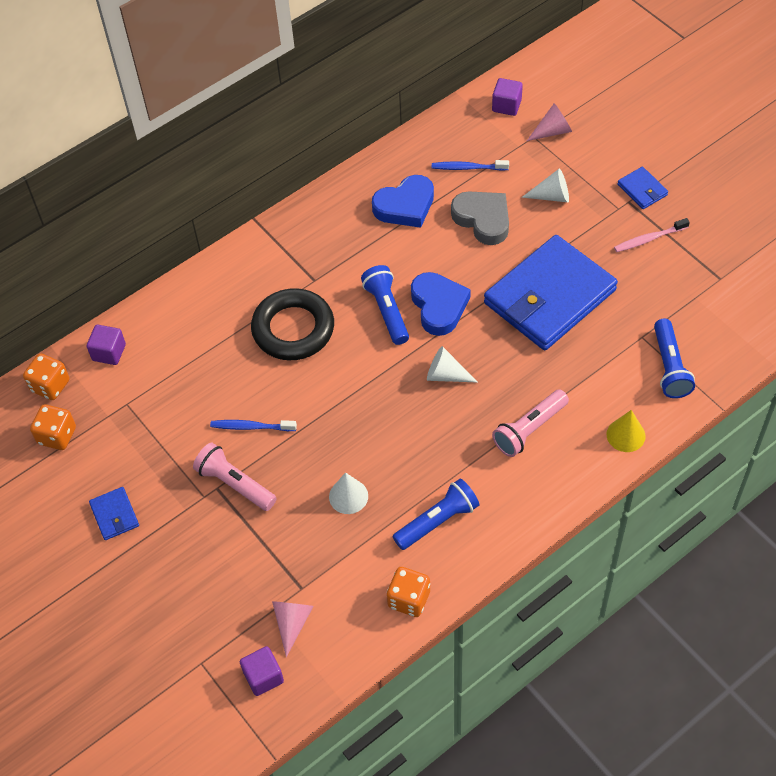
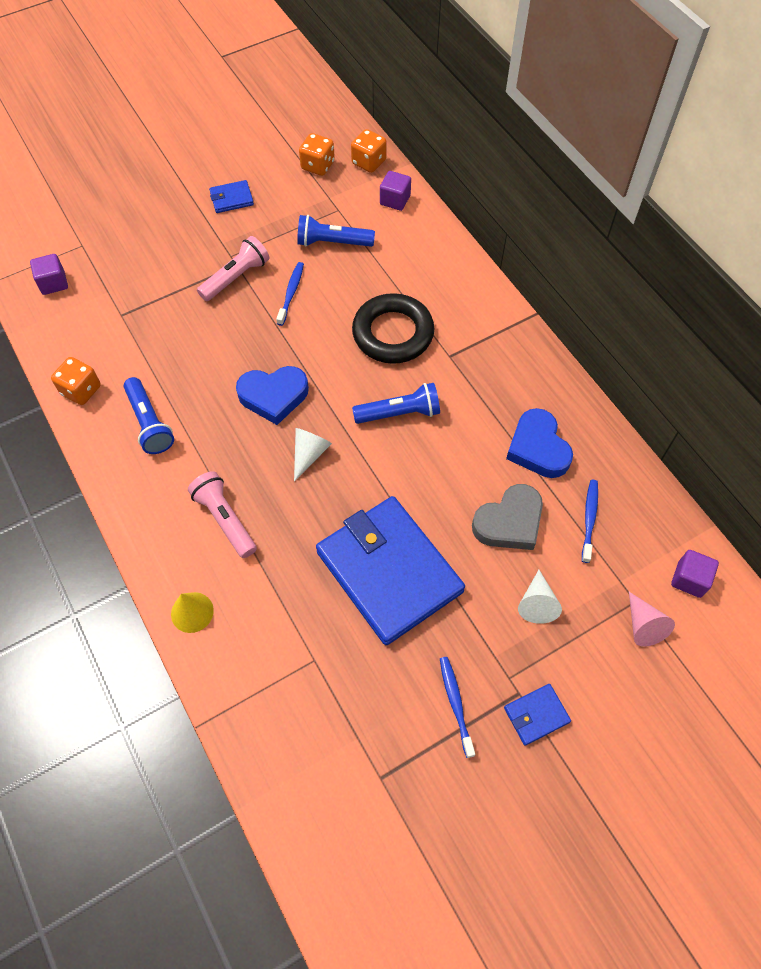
camera: 95 degrees right, 5 degrees up
(292, 623) = (92, 306): pink cone -> none
(348, 496) = (198, 357): white cone -> none
(439, 306) = (396, 460): blue heart -> blue heart (273, 396)
(649, 239) = (455, 704): pink toothbrush -> blue toothbrush
(669, 367) = (266, 681): blue flashlight -> blue flashlight (333, 242)

